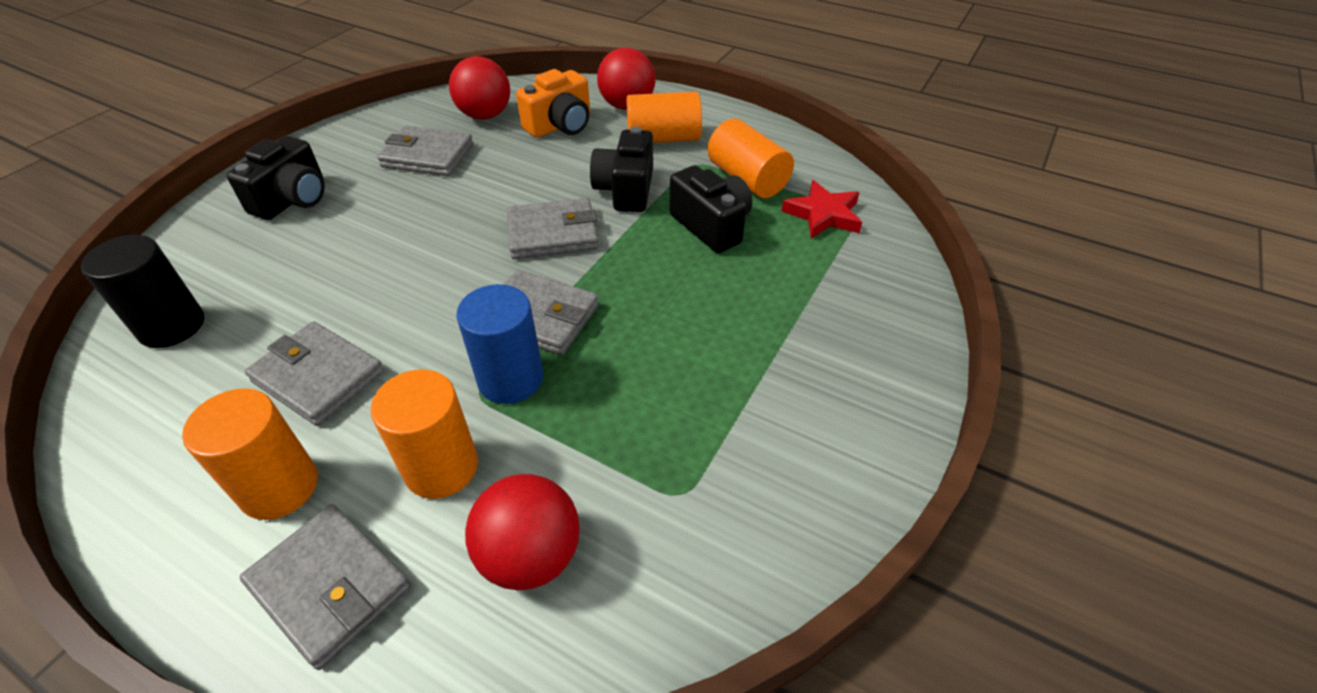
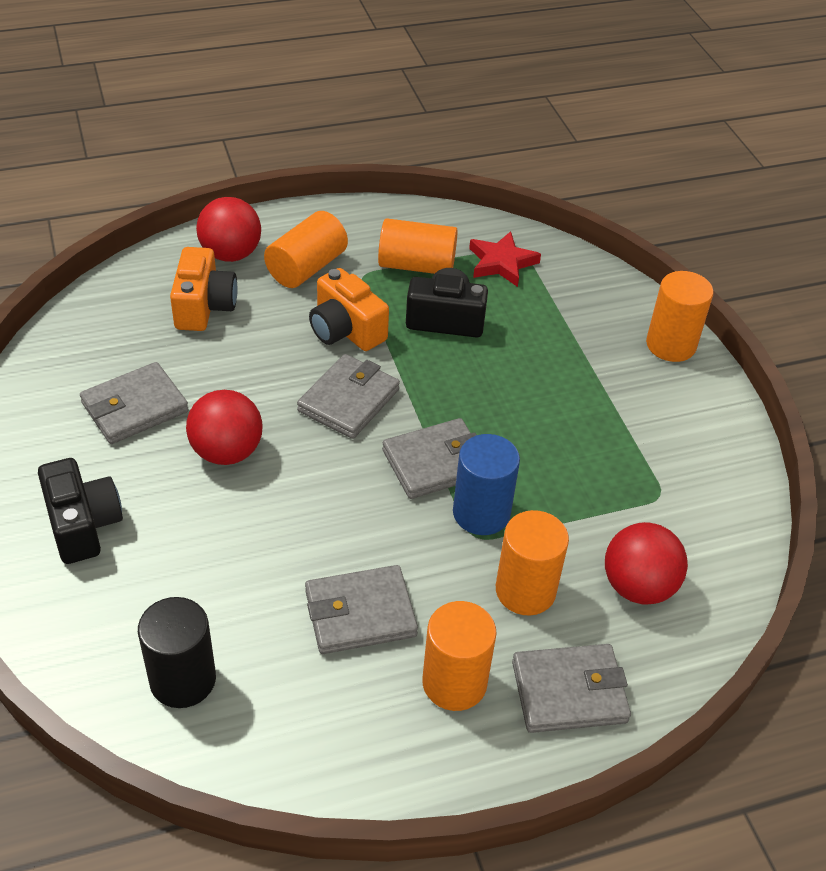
camera: 50 degrees left, 0 degrees up
(485, 115) = (119, 338): red ball -> red ball (227, 452)
(625, 190) = (346, 330): black camera -> orange camera
(897, 373) = (671, 345): none -> orange cylinder

